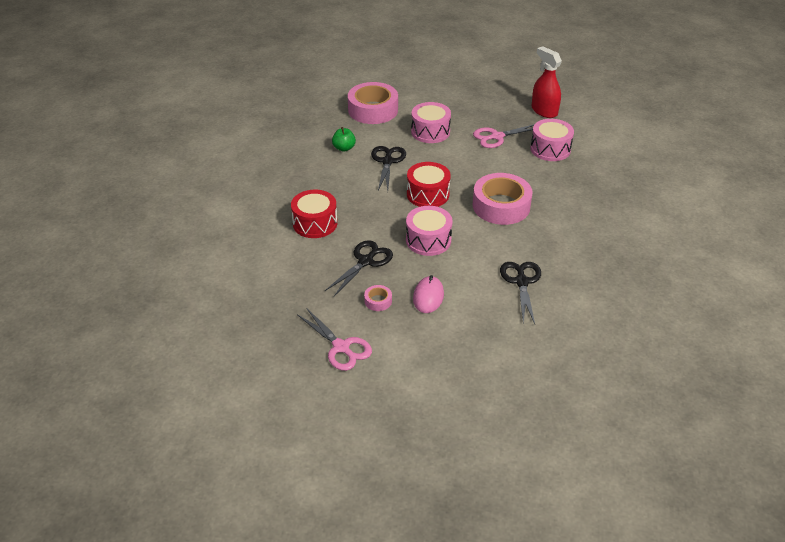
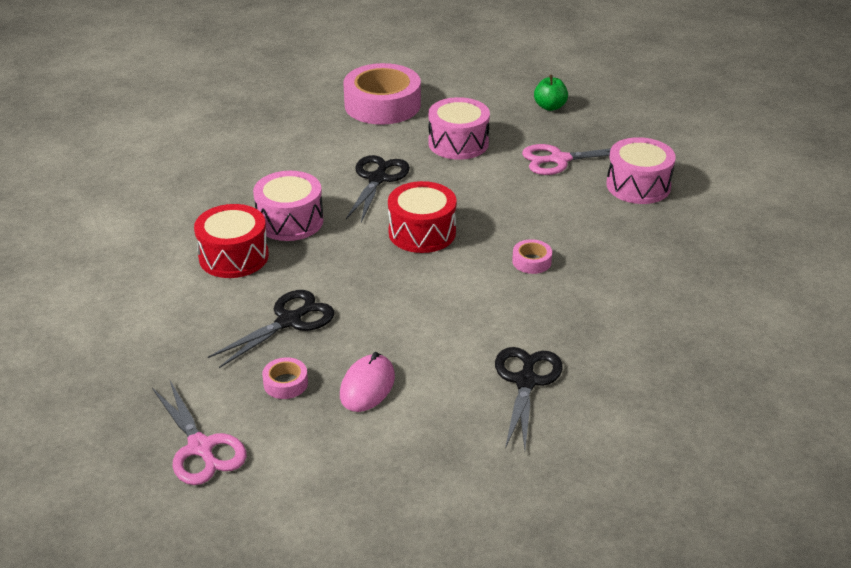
camera: 10 degrees right, 5 degrees down
(344, 148) = (319, 154): green apple -> green apple (550, 107)
(428, 240) = (398, 300): pink drum -> pink drum (290, 221)
(501, 206) = (531, 261): pink tape -> pink tape, size x0.42
(544, 111) = (646, 129): red spray bottle -> none

